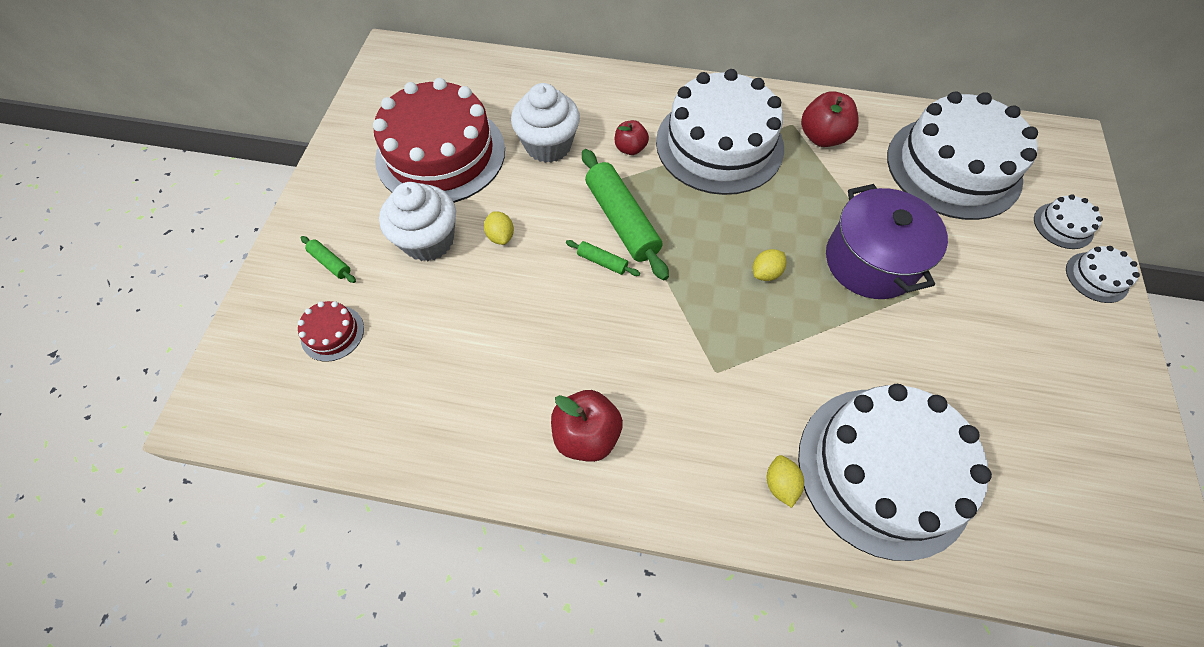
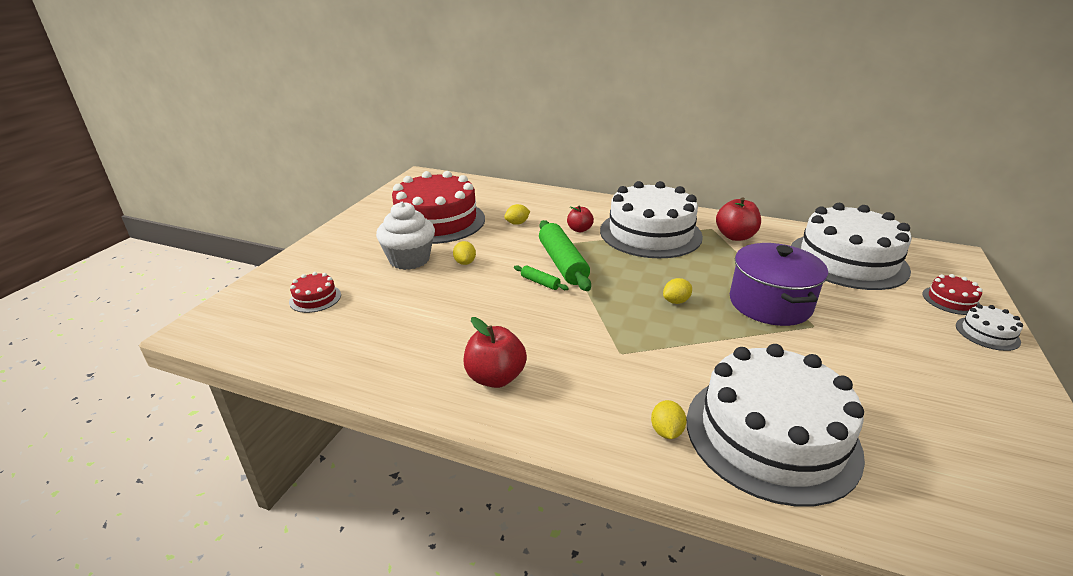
camera: 10 degrees right, 30 degrees down
(330, 263) = (332, 263): green rolling pin -> none
(548, 145) = (517, 223): white cupcake -> yellow lemon
(1063, 225) = (951, 300): white cake -> red cake

